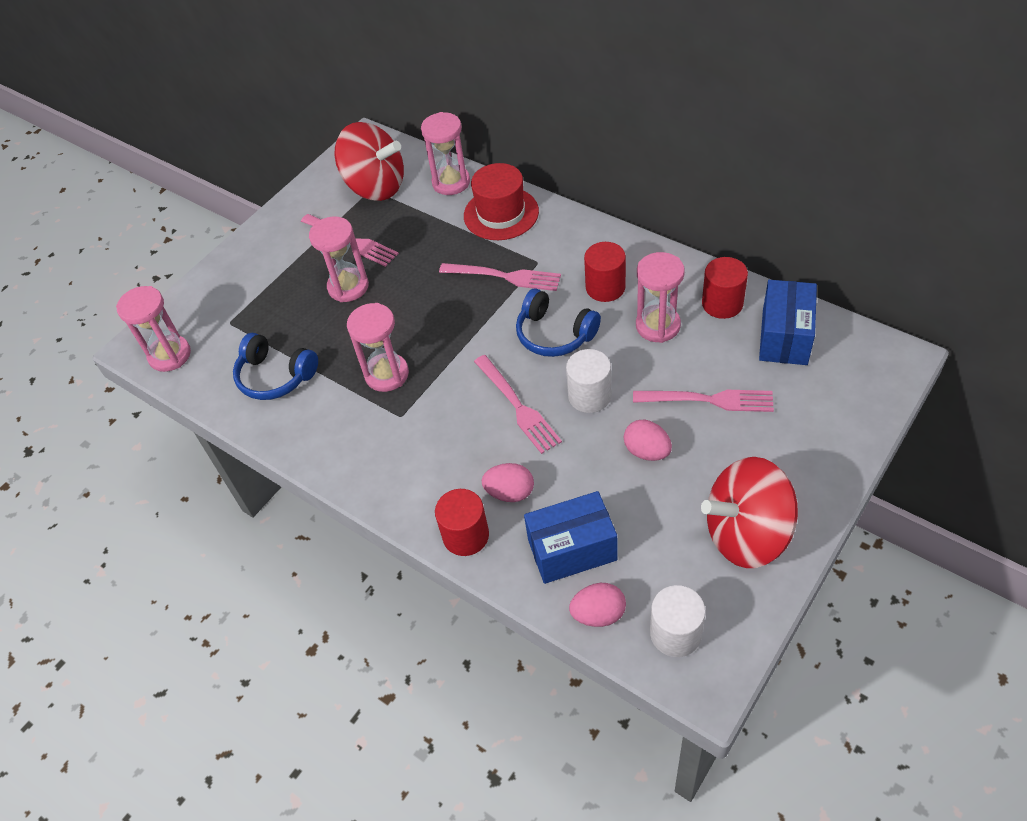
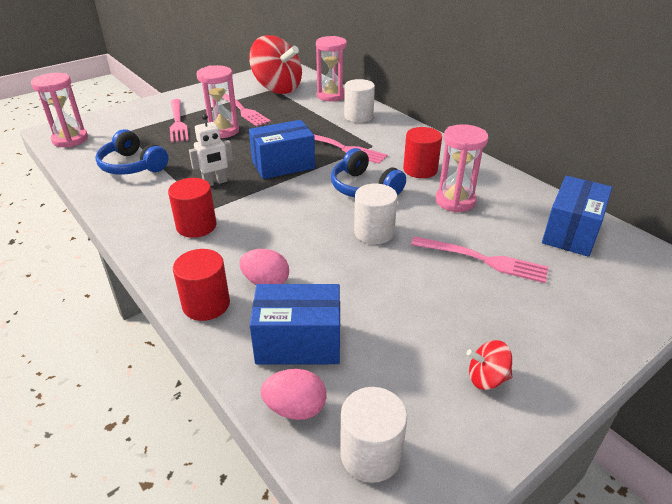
camera: 10 degrees right, 15 degrees down
(387, 374) = (215, 182): pink hourglass -> white robot
(449, 324) = (283, 165): none -> blue box
(501, 214) = (358, 116): red hat -> white cylinder
(517, 406) = (308, 225): pink fork -> pink fork (178, 122)
(647, 451) = (409, 283): pink egg -> none
(722, 303) = (518, 199): red cylinder -> red cylinder (196, 226)
(747, 534) = (487, 378): red spinning top -> red spinning top, size x0.43

